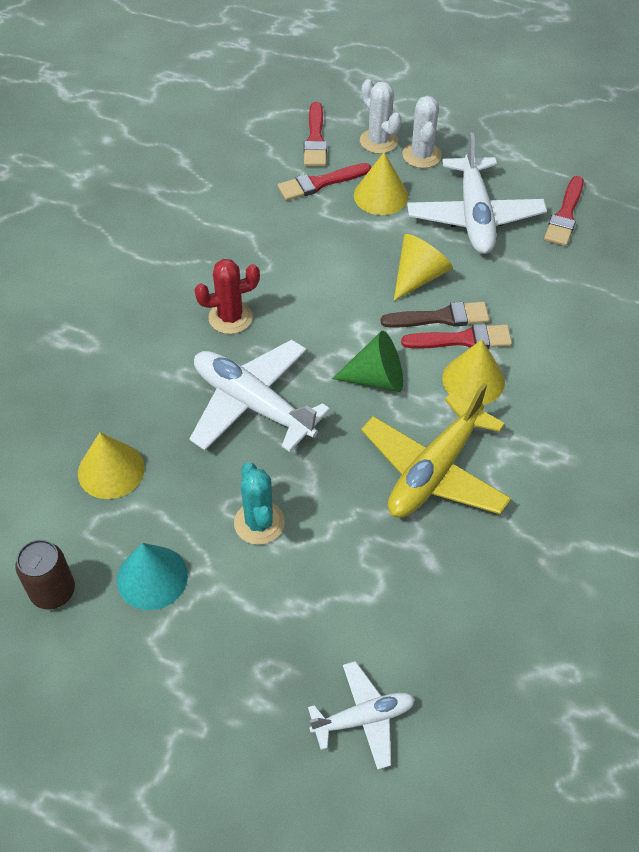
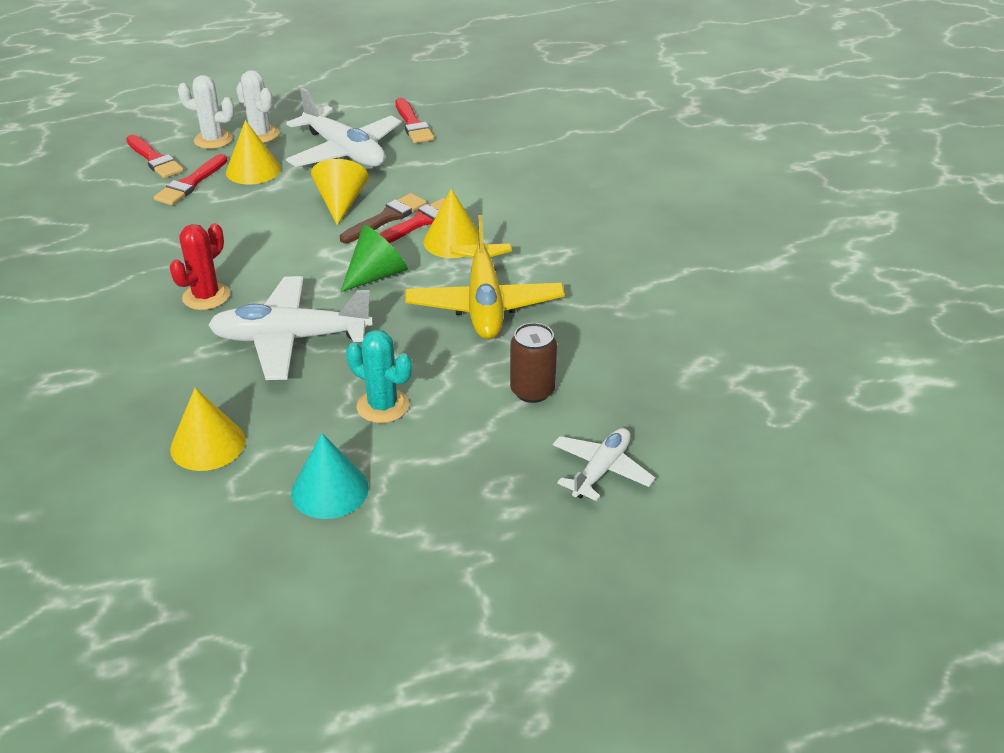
camera: 40 degrees left, 15 degrees down
(53, 591) = (246, 552): brown can -> brown can (532, 391)

